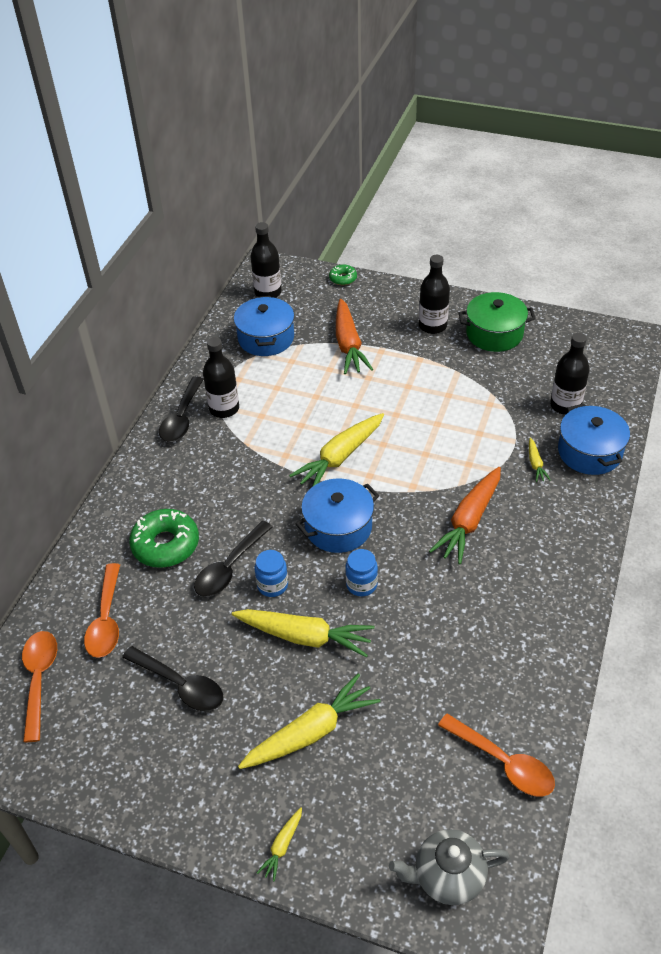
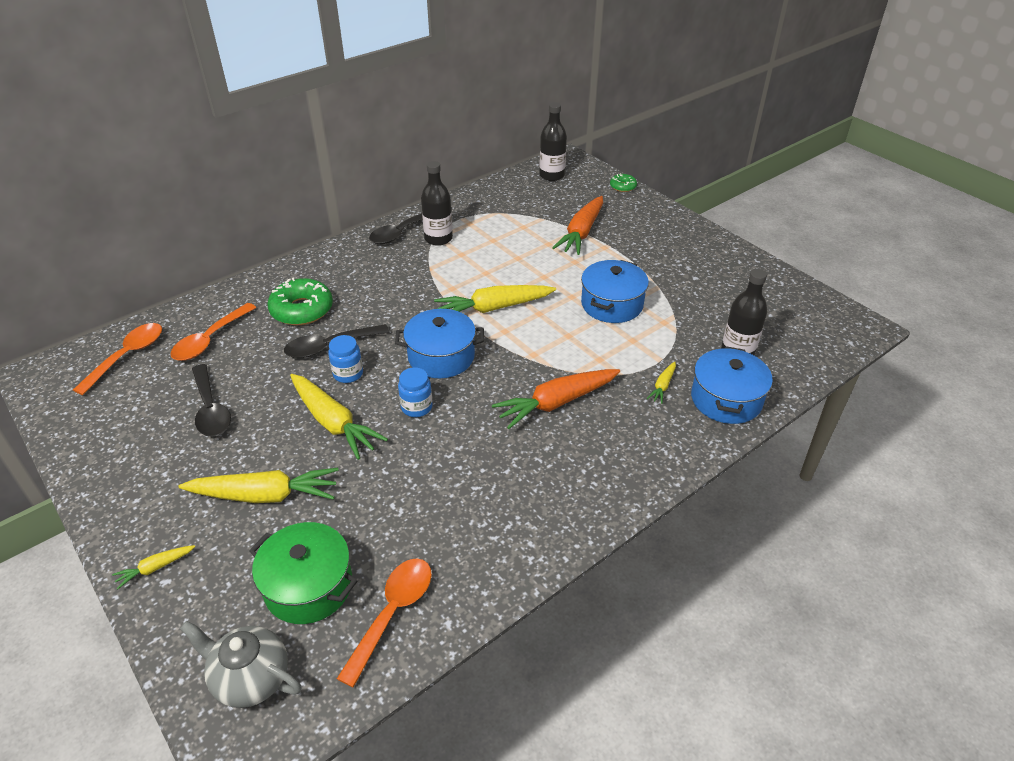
camera: 30 degrees right, 5 degrees down
(266, 338) = (519, 205): blue pot -> blue pot (612, 304)
(432, 326) = (668, 246): black bottle -> none
(494, 334) = (720, 272): green pot -> green pot (309, 586)
(503, 763) = (392, 613): orange spoon -> orange spoon turned 135 degrees counterclockwise

